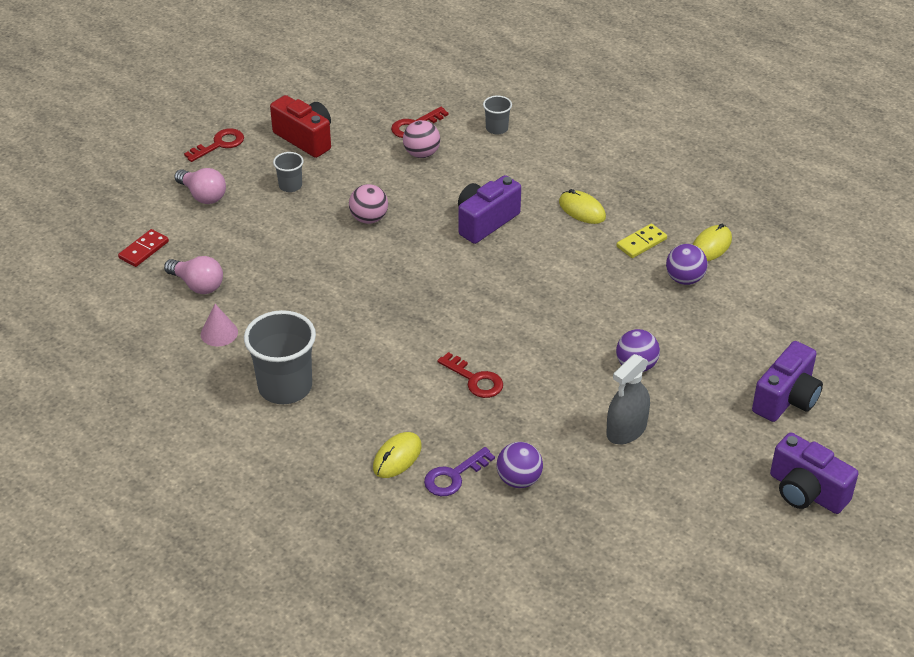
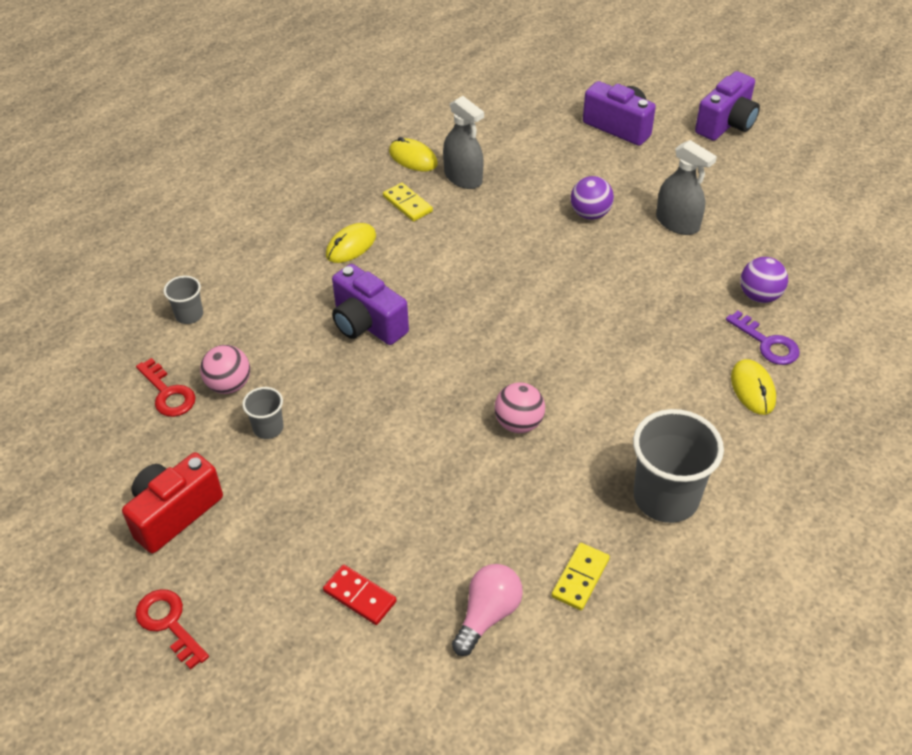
camera: 90 degrees left, 5 degrees up
(144, 250) = (413, 697): red domino -> red domino (360, 596)
(203, 195) = (291, 632): pink light bulb -> none
(219, 333) = (580, 578): pink cone -> yellow domino
(290, 186) = (279, 523): grey cup -> grey cup (268, 428)
(369, 219) = (355, 432): pink ball -> pink ball (519, 423)
(397, 457) = (752, 389): yellow mouse -> yellow mouse turned 45 degrees clockwise
(475, 379) = (627, 329): red key -> none
(684, 279) = (463, 177): purple ball -> grey spray bottle

